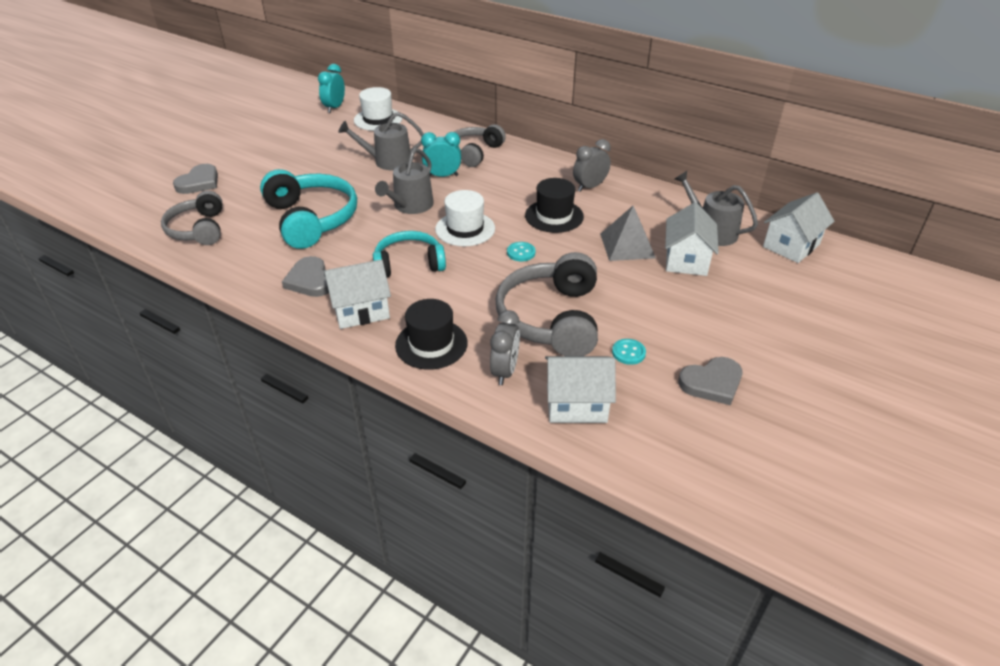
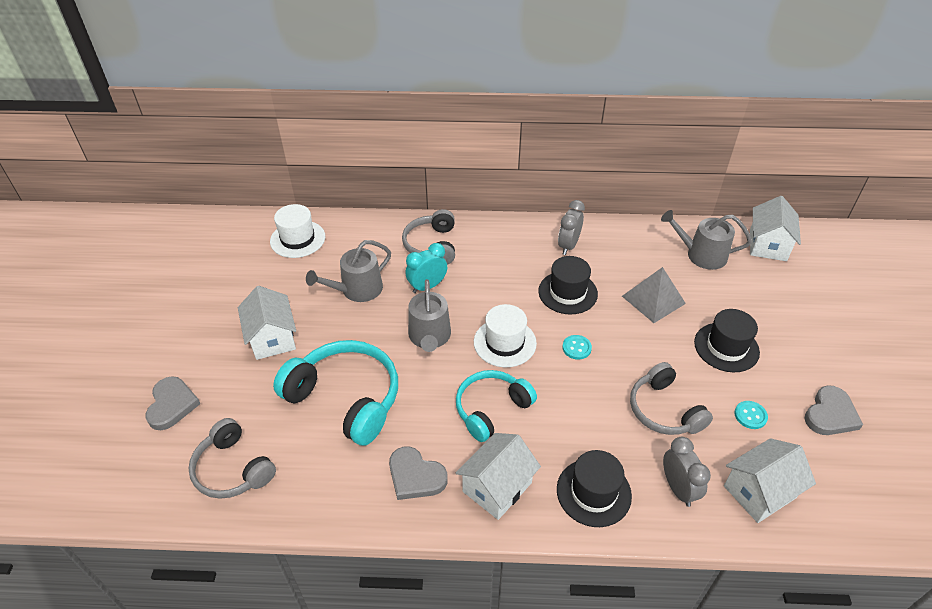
camera: 30 degrees left, 5 degrees up
(334, 108) = (235, 240): turquoise clock -> none
(551, 318) = (664, 410): grey headphones -> grey headphones, size x0.66
(660, 300) = (726, 347): none -> black hat
(686, 260) = (709, 295): white house -> white house (272, 338)

